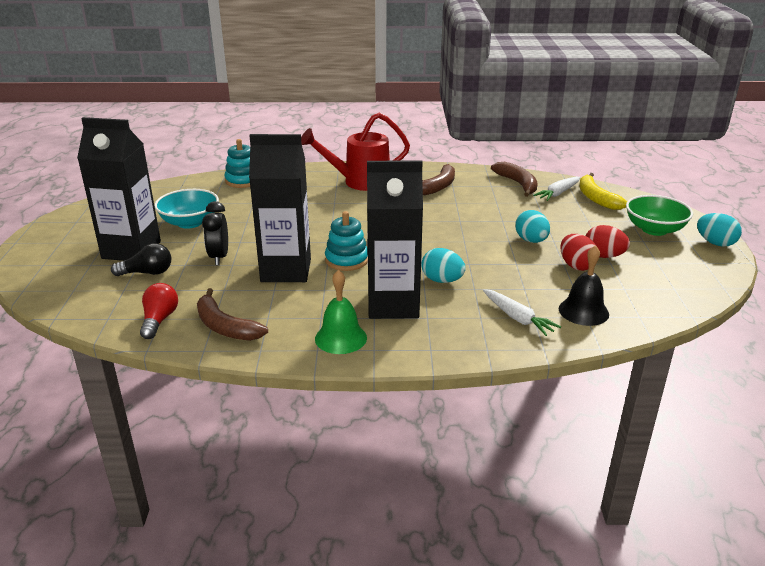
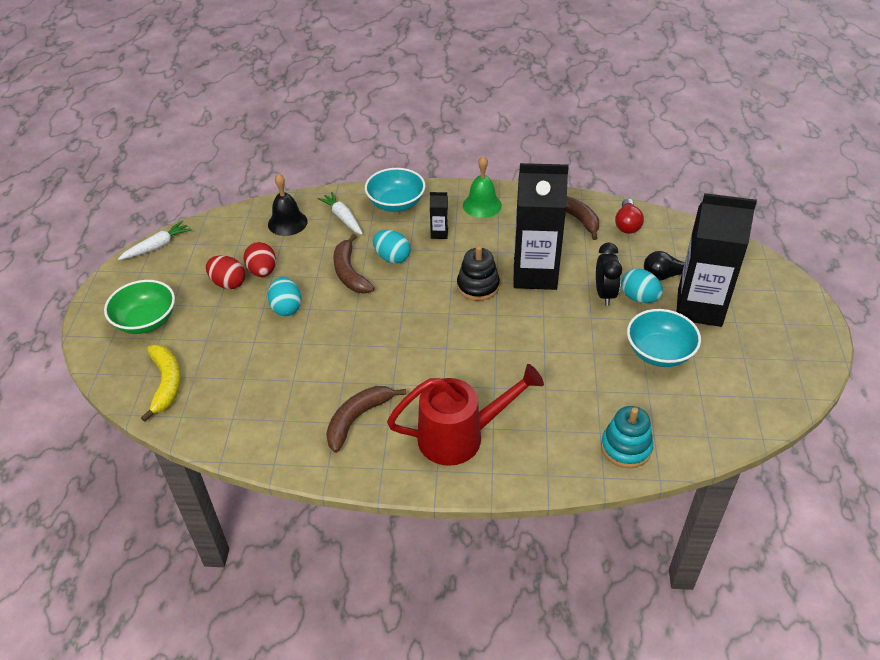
camera: 175 degrees left, 15 degrees up
(346, 260) = (478, 286): turquoise stacking toy -> black stacking toy
(393, 305) = (439, 233): black carton -> black carton, size x0.41
(456, 337) = (396, 203): none -> turquoise bowl
(518, 184) = (246, 422): brown banana -> brown banana (349, 273)
(558, 193) = (207, 396): white carrot -> white carrot (157, 246)
(715, 243) = (104, 297): turquoise egg -> turquoise egg (639, 298)

